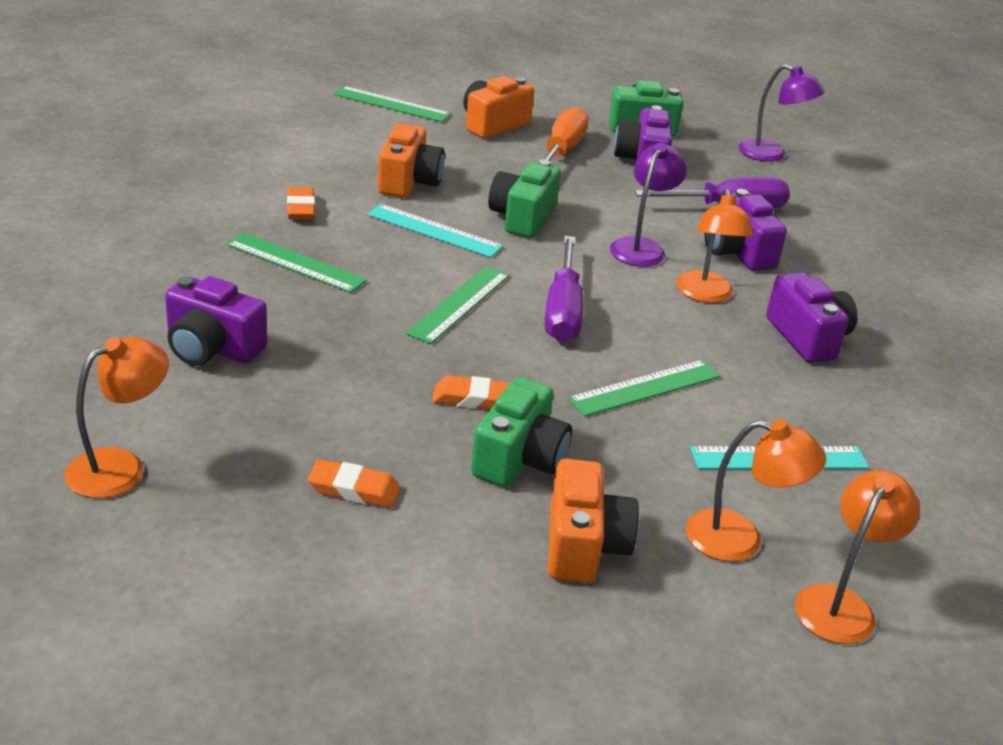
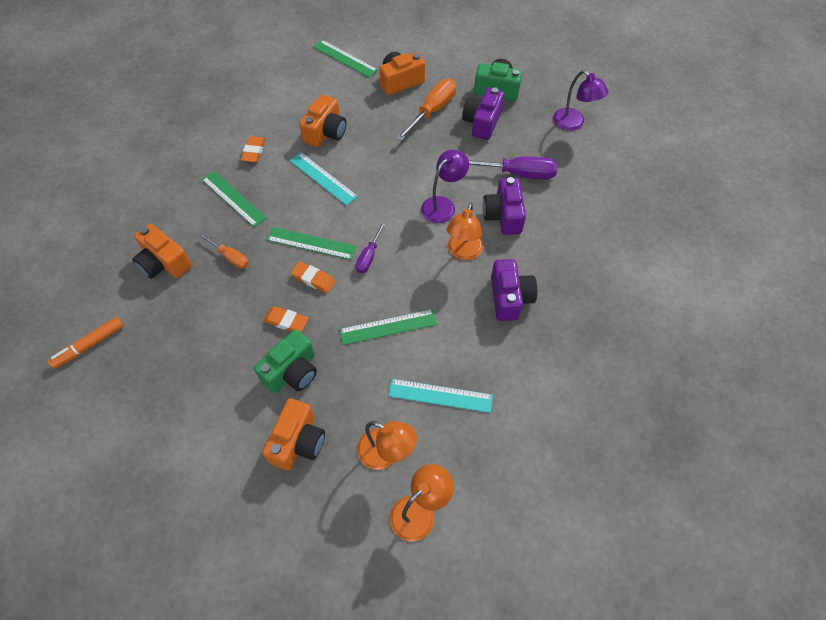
camera: 20 degrees right, 25 degrees up
(120, 467) = (89, 345): orange lamp -> orange marker
(212, 348) = (164, 263): purple camera -> orange camera
(329, 331) = (230, 257): none -> orange screwdriver
(354, 489) = (196, 380): orange eraser -> orange eraser (313, 279)
(459, 304) = (311, 243): green ruler -> green ruler turned 60 degrees clockwise
(522, 218) = (381, 171): green camera -> none
(563, 311) = (369, 256): purple screwdriver -> purple screwdriver, size x0.59

